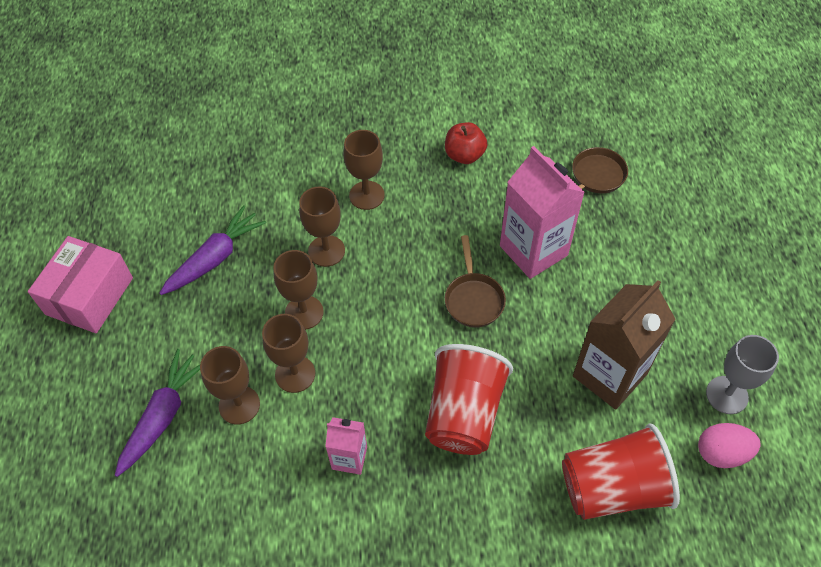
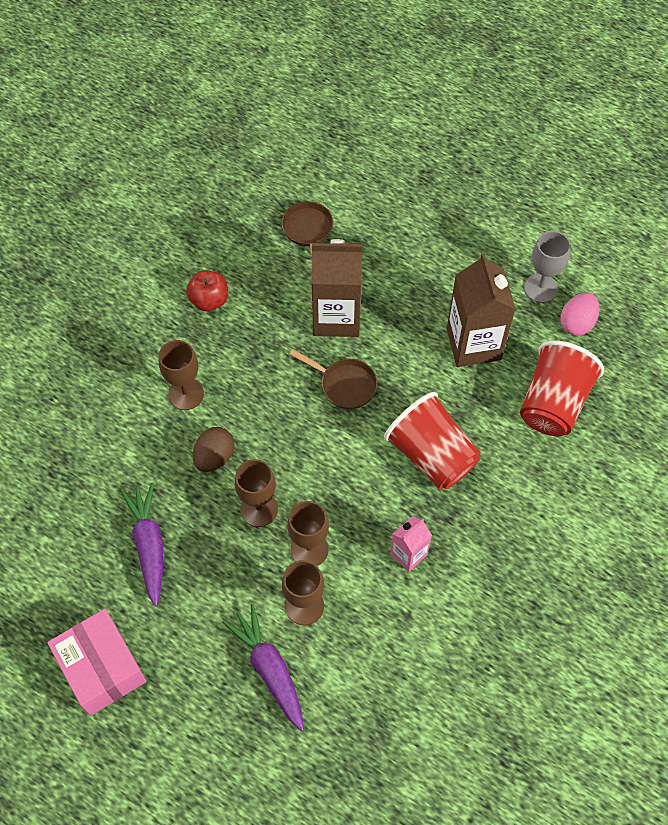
camera: 55 degrees left, 5 degrees up
(326, 251) = (214, 457): brown goblet -> brown egg
(533, 250) = (336, 317): pink carton -> brown carton

